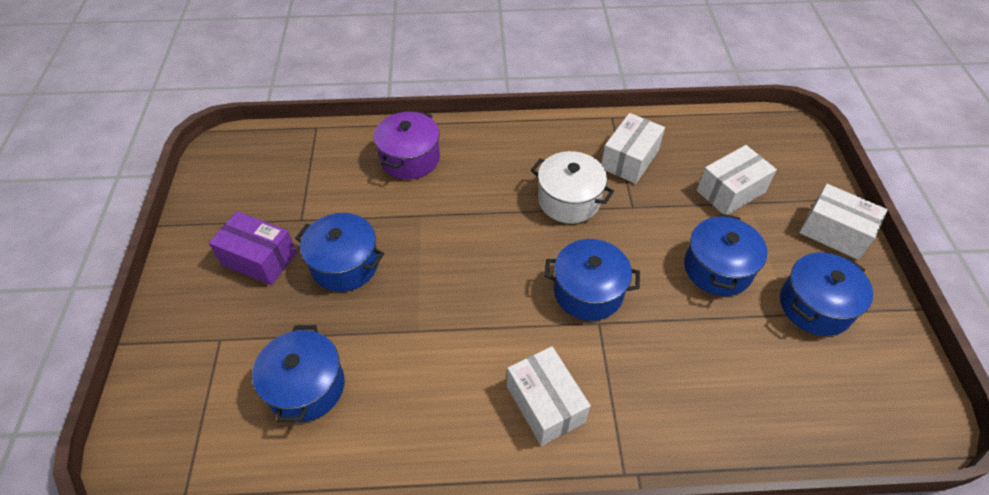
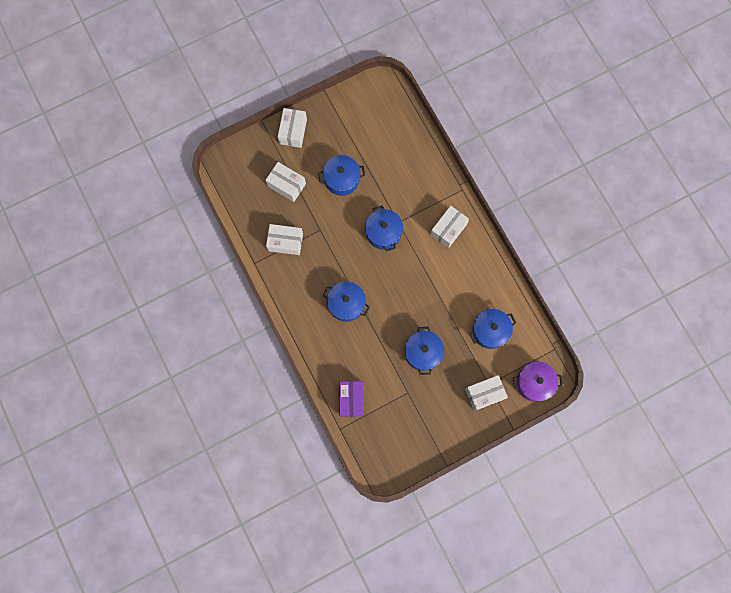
camera: 115 degrees left, 25 degrees up
(210, 325) = (484, 394): none -> white box
(259, 258) = (440, 397): purple box -> purple box (351, 399)
(410, 158) = (339, 360): purple pot -> purple pot (534, 383)
(569, 200) = (330, 262): white pot -> none
(815, 306) = (344, 133): blue pot -> blue pot (346, 304)

